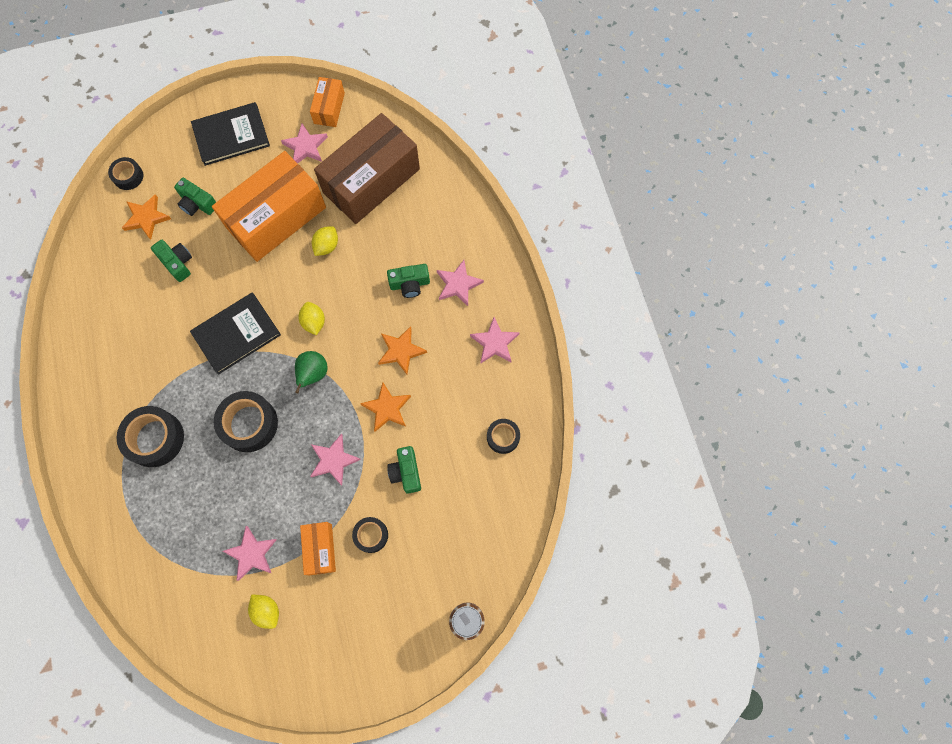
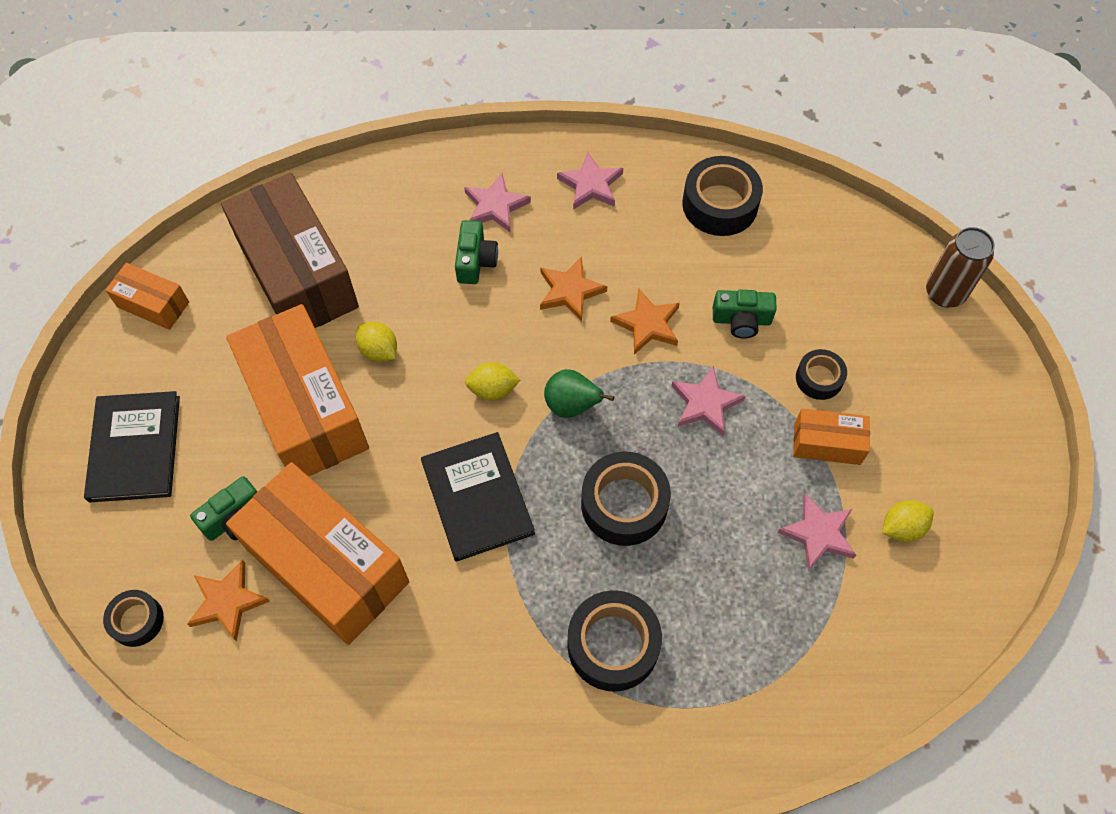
camera: 75 degrees left, 10 degrees down
(177, 263) = (327, 565): green camera -> orange box
(305, 147) = (204, 348): pink star -> none
(503, 437) = (720, 204): black tape -> black tape, size x1.74

